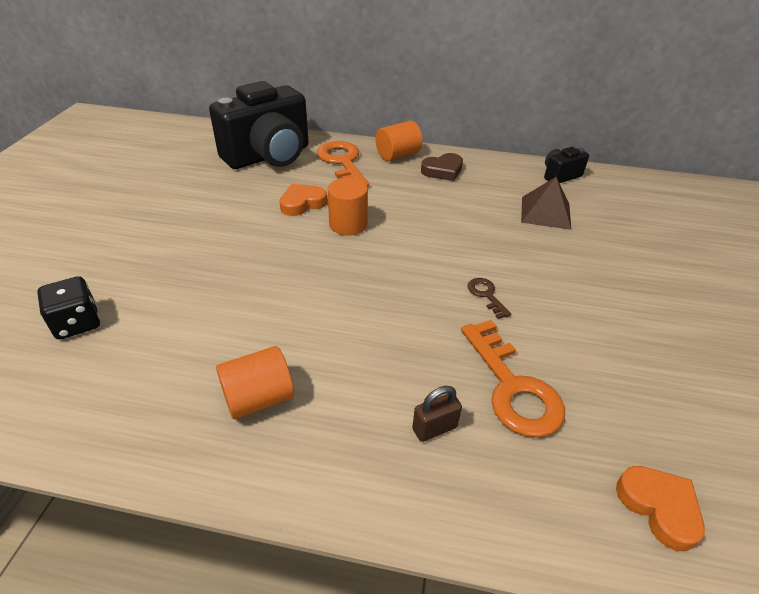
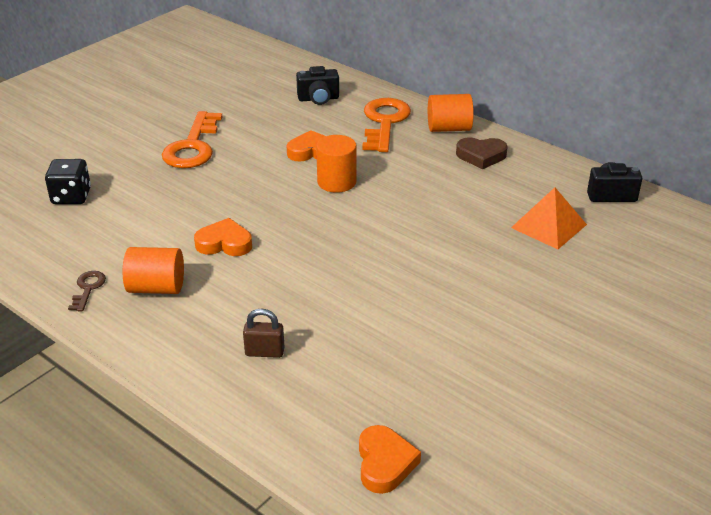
camera: 30 degrees right, 5 degrees down
(269, 156) = (318, 99): black camera -> black camera, size x0.44
(293, 319) = (224, 243): none -> orange heart
(486, 295) = (405, 278): brown key -> brown key (88, 288)
(512, 386) = (354, 349): orange key -> orange key (193, 146)
(545, 212) = (548, 226): brown pyramid -> orange pyramid

